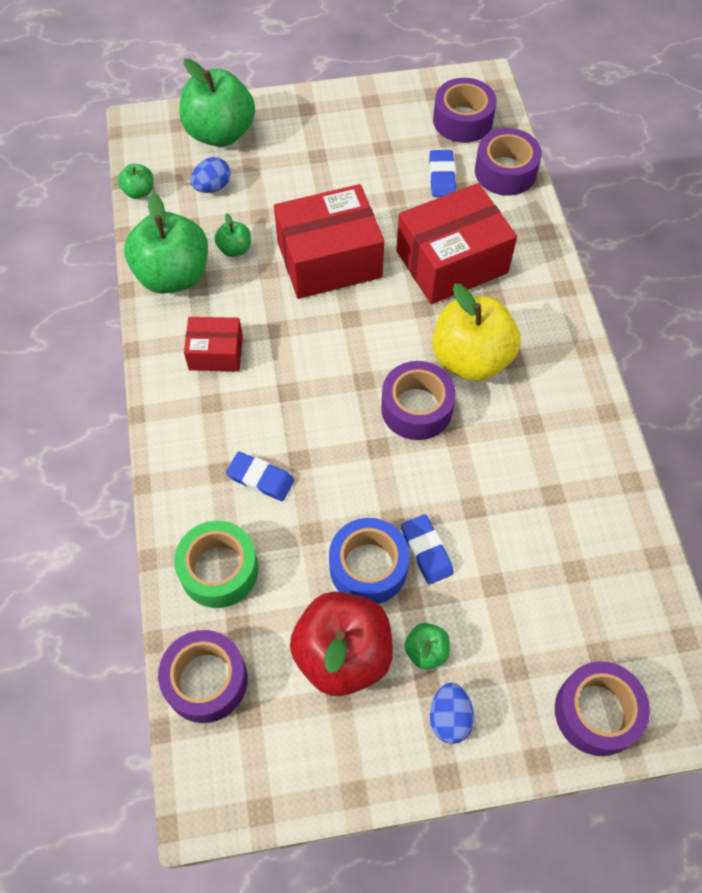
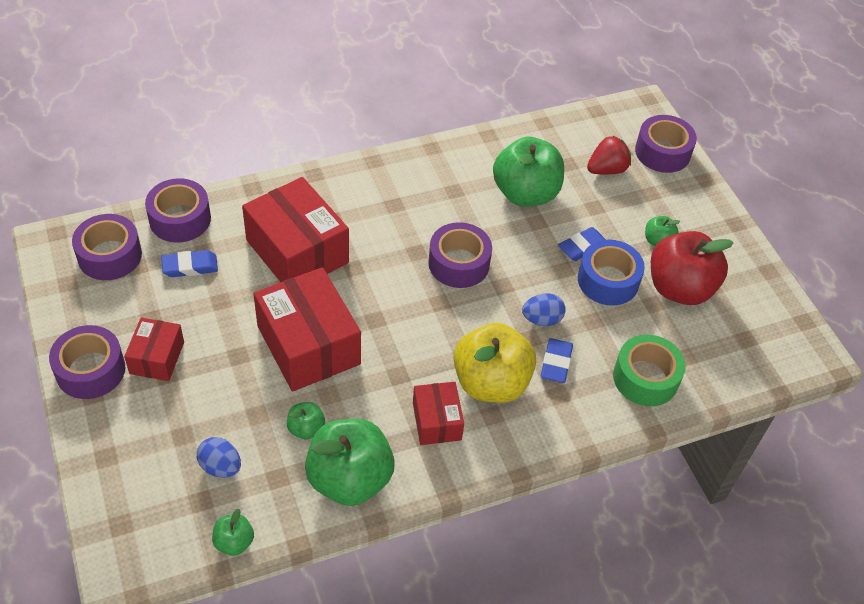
camera: 105 degrees left, 10 degrees down
(206, 680) = (733, 370): purple tape -> purple tape (90, 370)
(220, 133) = (135, 475): green apple -> green apple (525, 193)
(337, 150) = (157, 358): none -> red box
(449, 718) = (698, 225): blue egg -> blue egg (542, 319)
(471, 359) = (401, 231): yellow apple -> yellow apple (491, 383)
(563, 619) = (606, 169): none -> red strawberry

